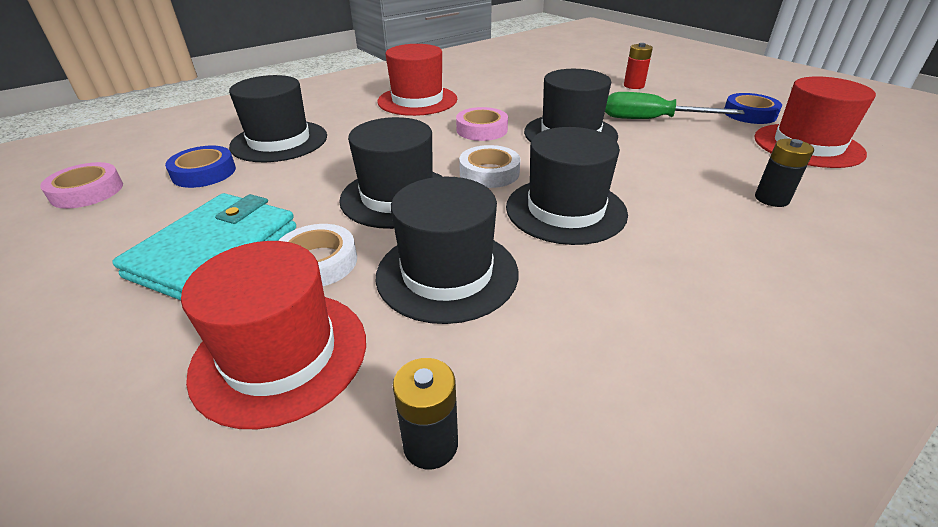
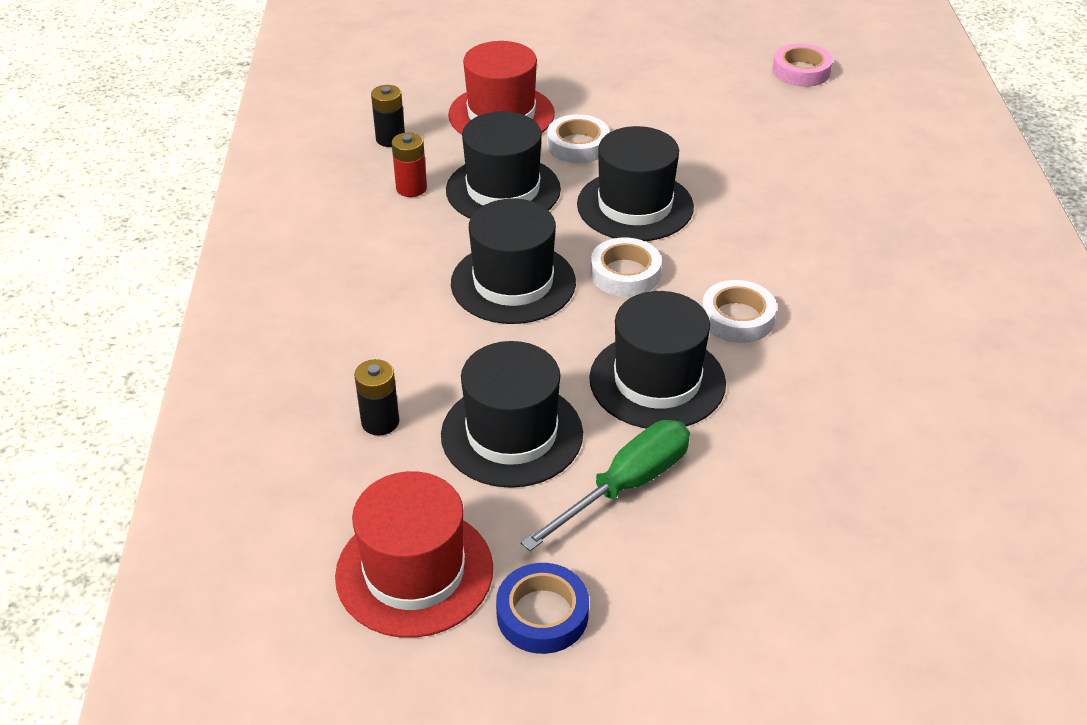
camera: 125 degrees right, 5 degrees up
(204, 172) = (789, 124): blue tape -> none
(215, 252) = (638, 111): turquoise wallet -> none
(279, 141) = (832, 175): black hat -> black hat (512, 434)
(417, 100) = (890, 309): red hat -> none
(481, 130) = (737, 318): pink tape -> white tape
(633, 85) = (772, 577): red battery -> red battery (411, 188)

